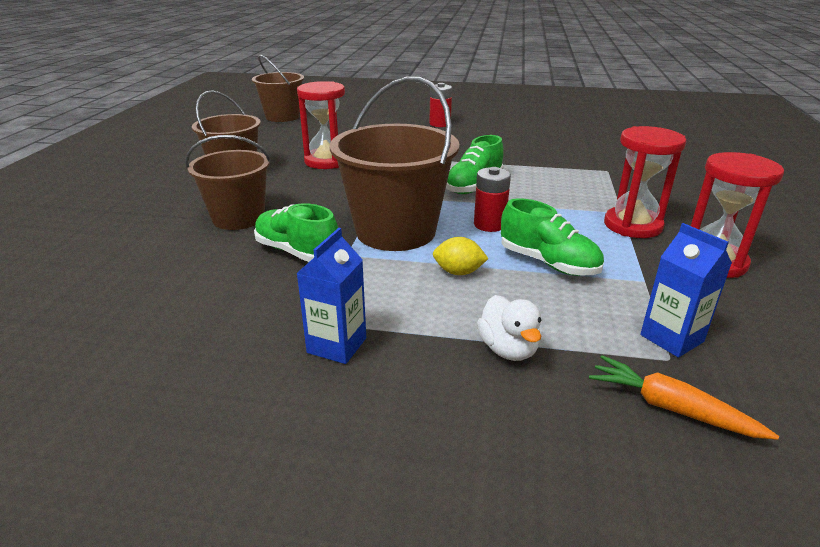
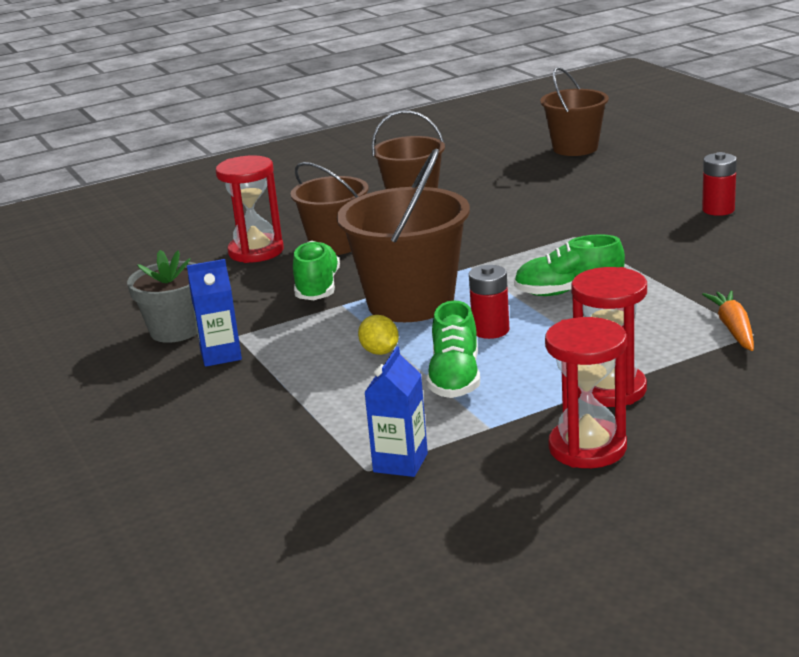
camera: 55 degrees right, 5 degrees down
(235, 350) = (175, 330): none -> grey flower pot
(326, 161) = (502, 216): red hourglass -> red hourglass (256, 251)
(508, 349) = (294, 408): white duck -> none
(670, 408) = (299, 485): orange carrot -> orange carrot (733, 328)

